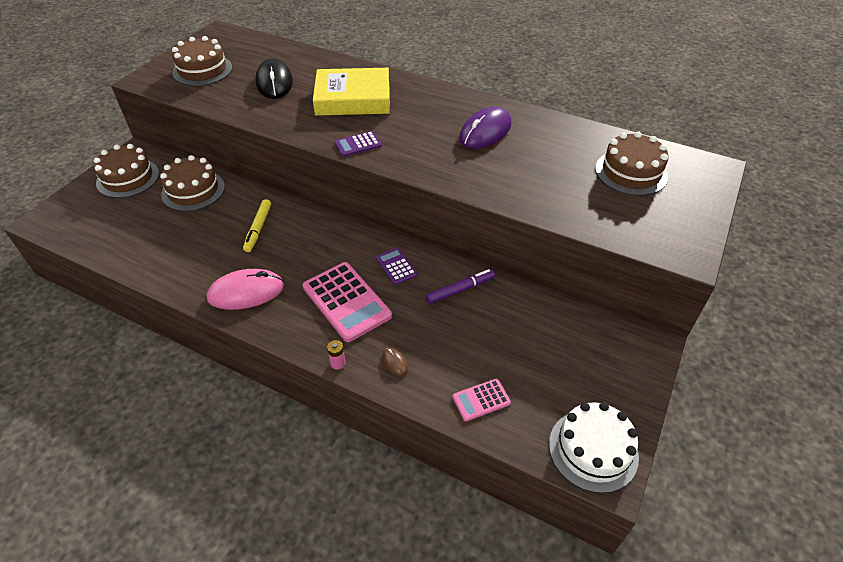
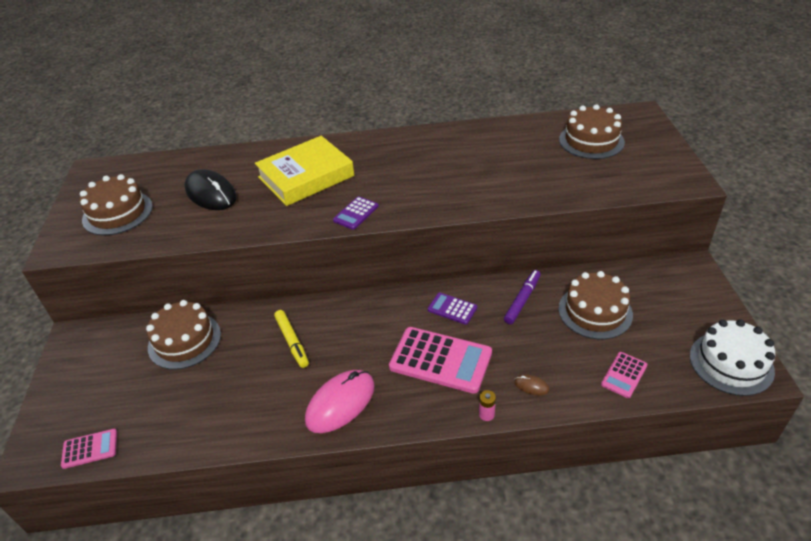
camera: 30 degrees left, 5 degrees down
(75, 233) = (90, 449): none -> pink calculator
(128, 178) = (94, 364): brown cake -> brown cake (595, 311)
(485, 131) = (452, 156): purple mouse -> none

